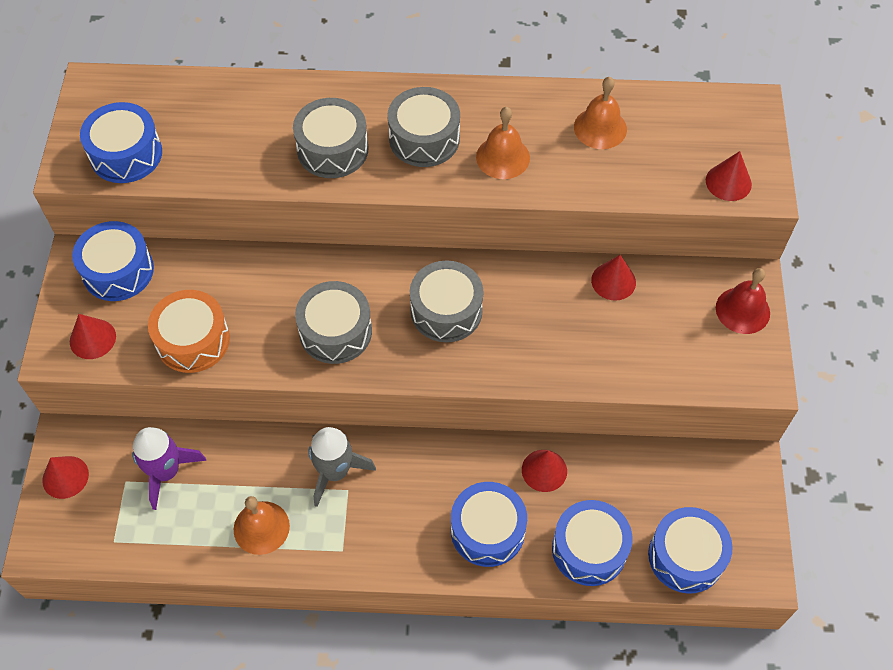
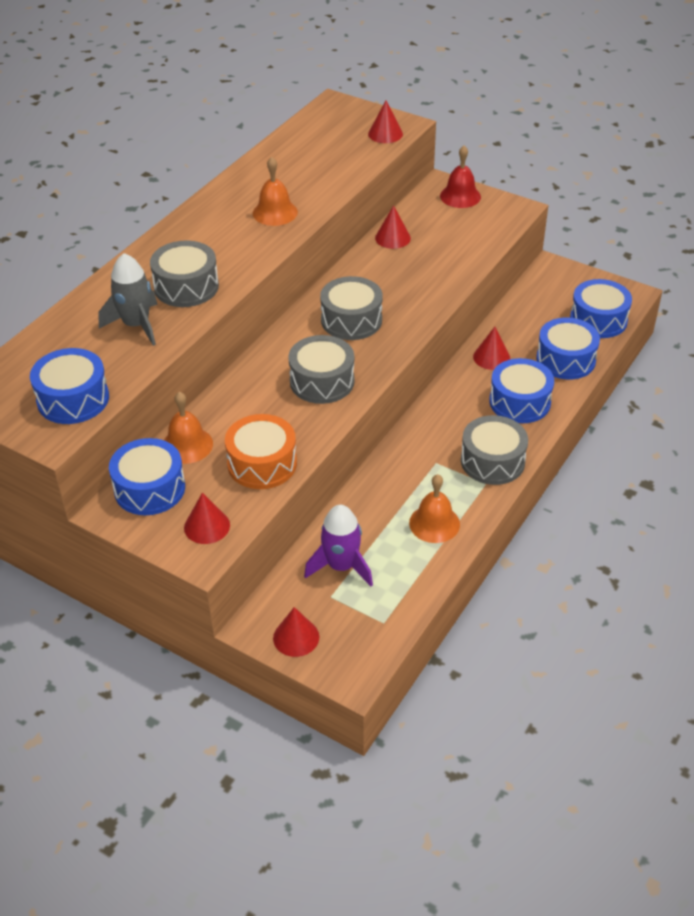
camera: 60 degrees left, 15 degrees down
(335, 471) = (415, 464): grey rocket -> grey rocket (136, 325)
(424, 138) = (221, 241): grey drum -> grey drum (492, 461)
(600, 128) = (291, 165): orange bell -> orange bell (187, 445)

